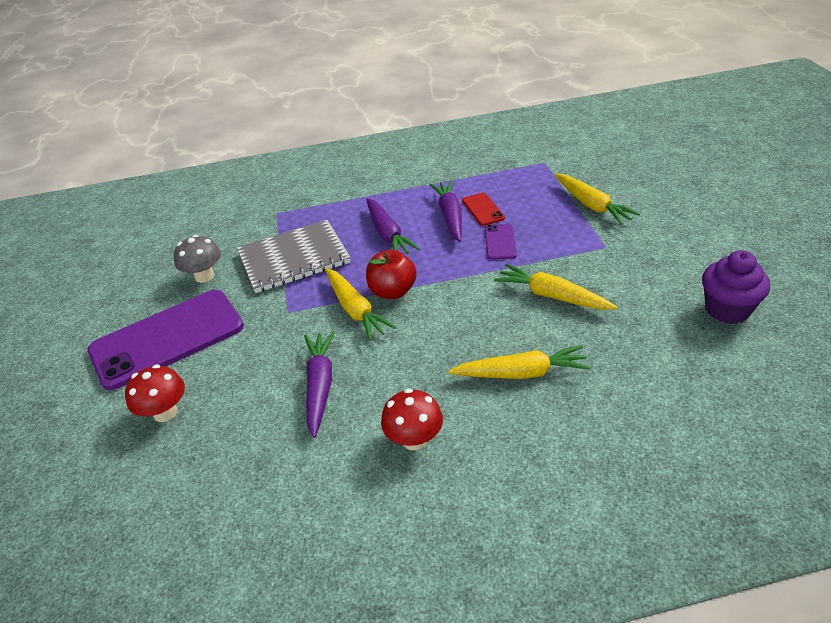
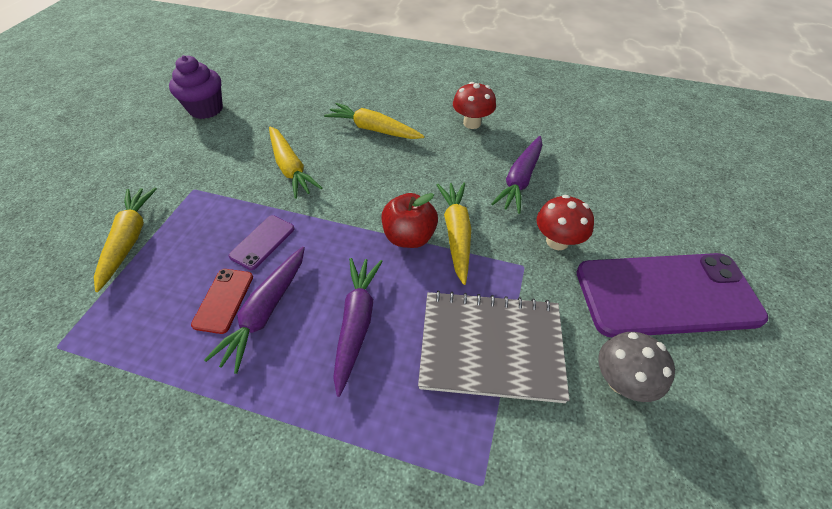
camera: 155 degrees left, 10 degrees up
(165, 412) = (658, 213): red mushroom -> red mushroom (557, 241)

